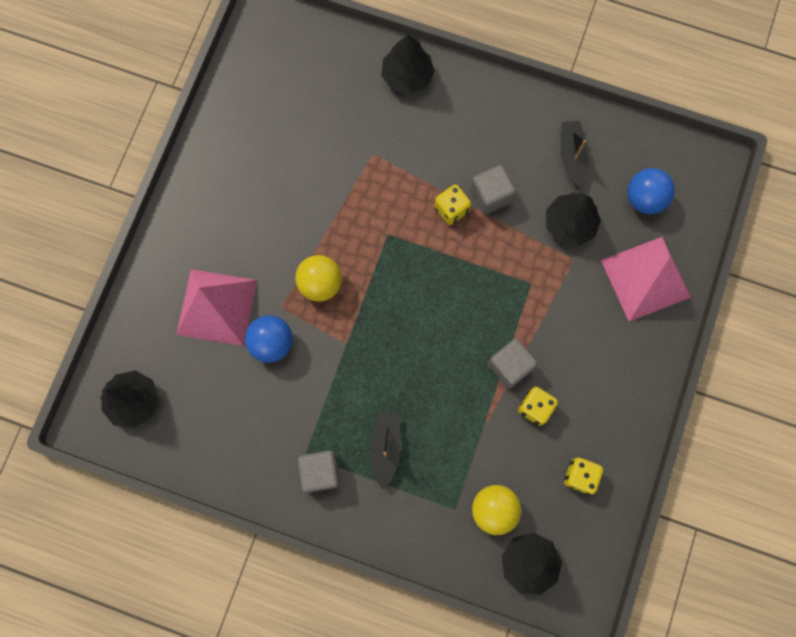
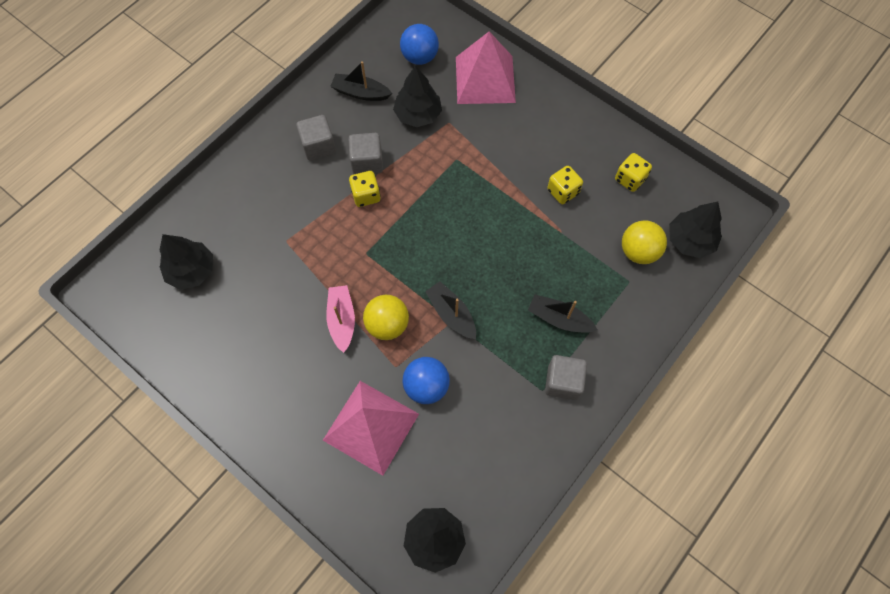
camera: 70 degrees left, 10 degrees down
(310, 240) = (342, 320): none -> pink boat
(353, 340) = (451, 314): none -> black boat
(407, 76) = (227, 189): black tree -> black tree (191, 270)
(510, 366) = (521, 198): grey cube -> grey cube (318, 146)

